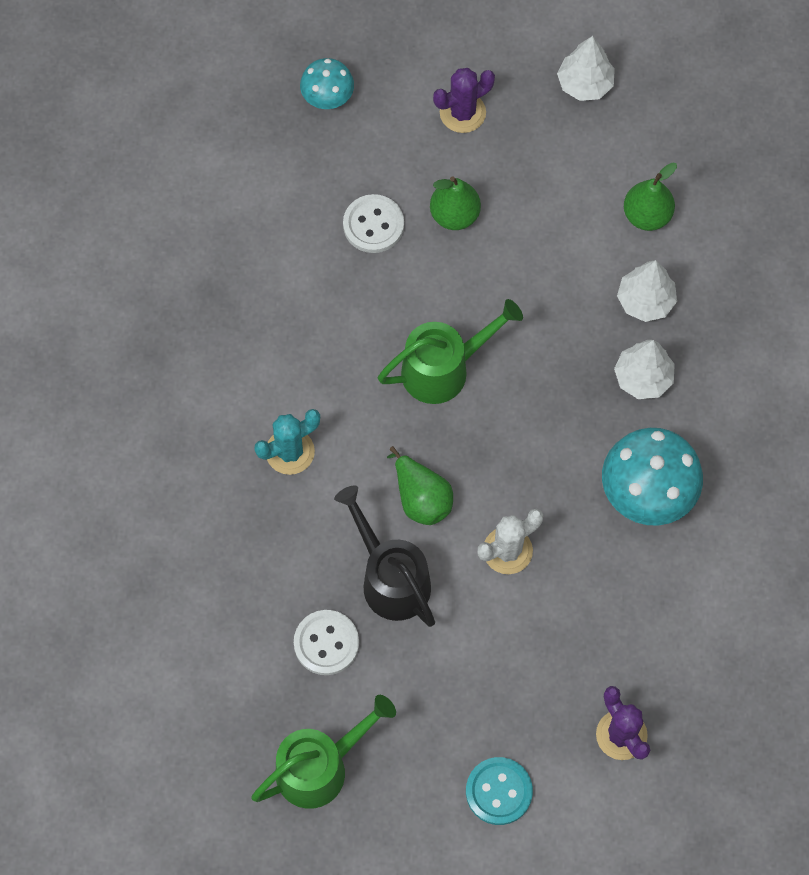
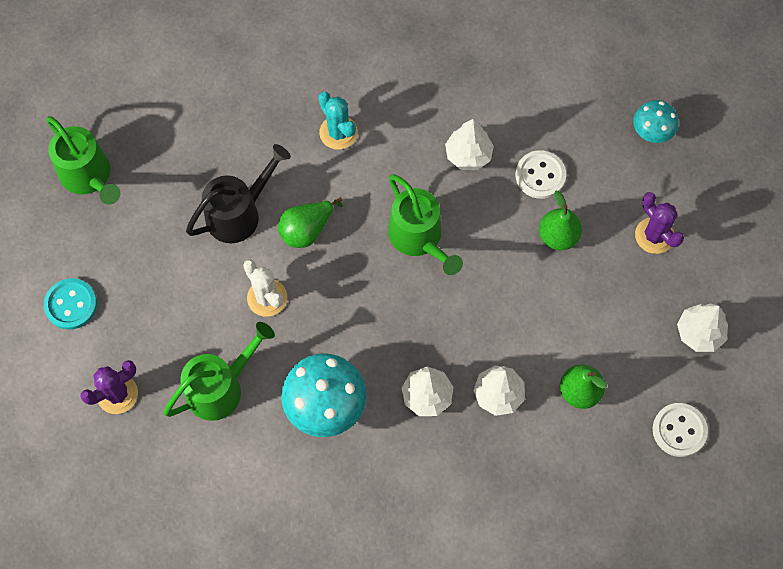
camera: 85 degrees right, 0 degrees up
(326, 643) = (185, 172): white button -> white button (679, 430)
(337, 302) = (468, 155): none -> white tree
(619, 610) = (221, 387): none -> green watering can

